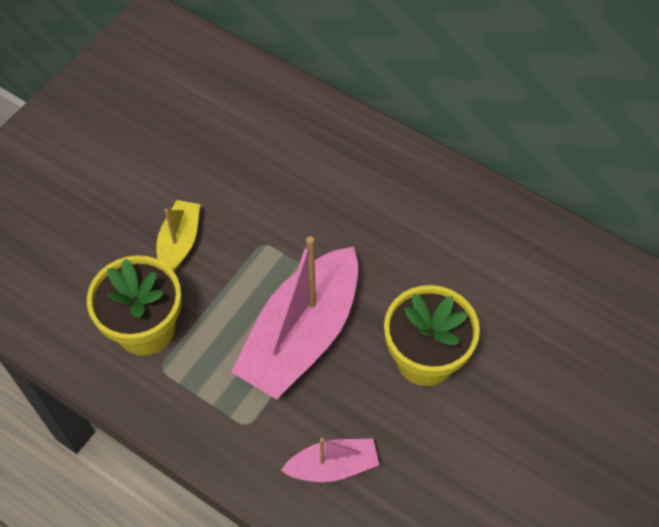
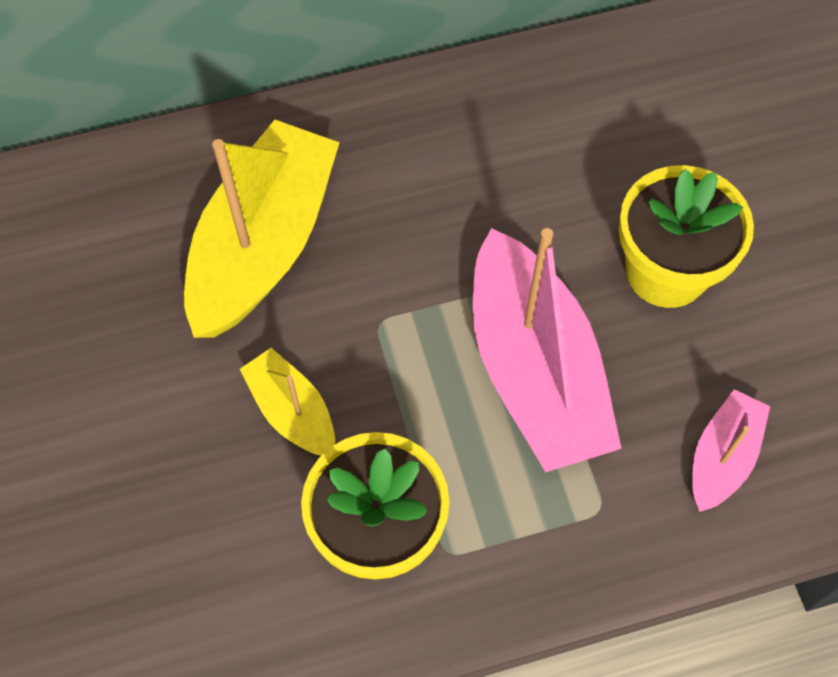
camera: 50 degrees left, 5 degrees up
(261, 162) = (264, 245): none -> yellow boat

